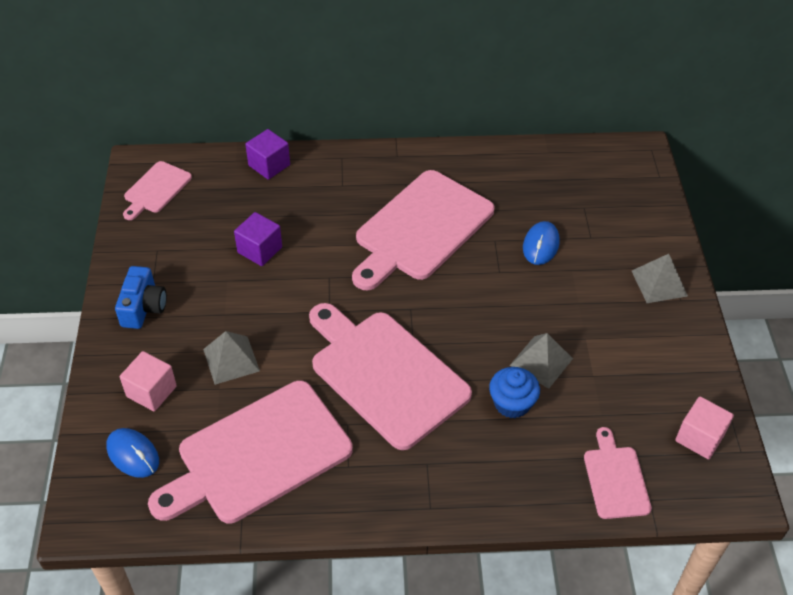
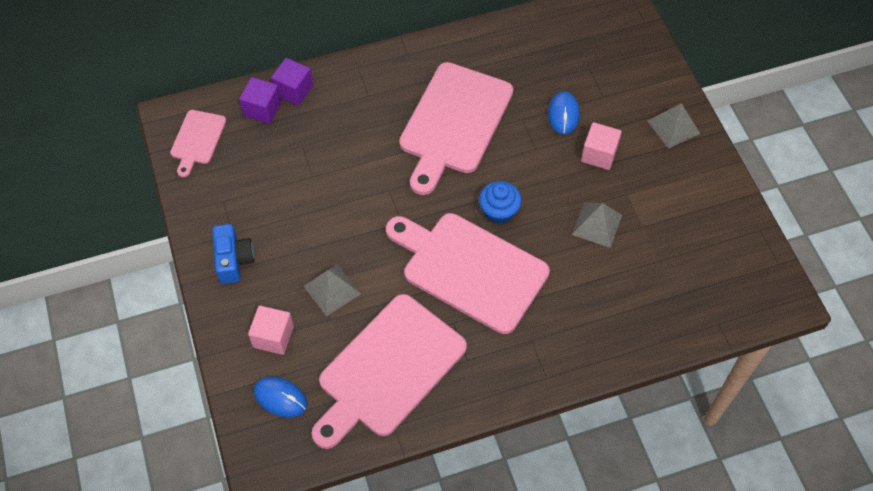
camera: 15 degrees left, 10 degrees up
(260, 250) = (317, 178): purple cube -> purple cube (262, 109)
(512, 403) = (584, 269): blue cupcake -> blue cupcake (499, 211)
(615, 478) = (687, 313): pink cutting board -> none
(699, 437) = (743, 260): pink cube -> pink cube (599, 154)

